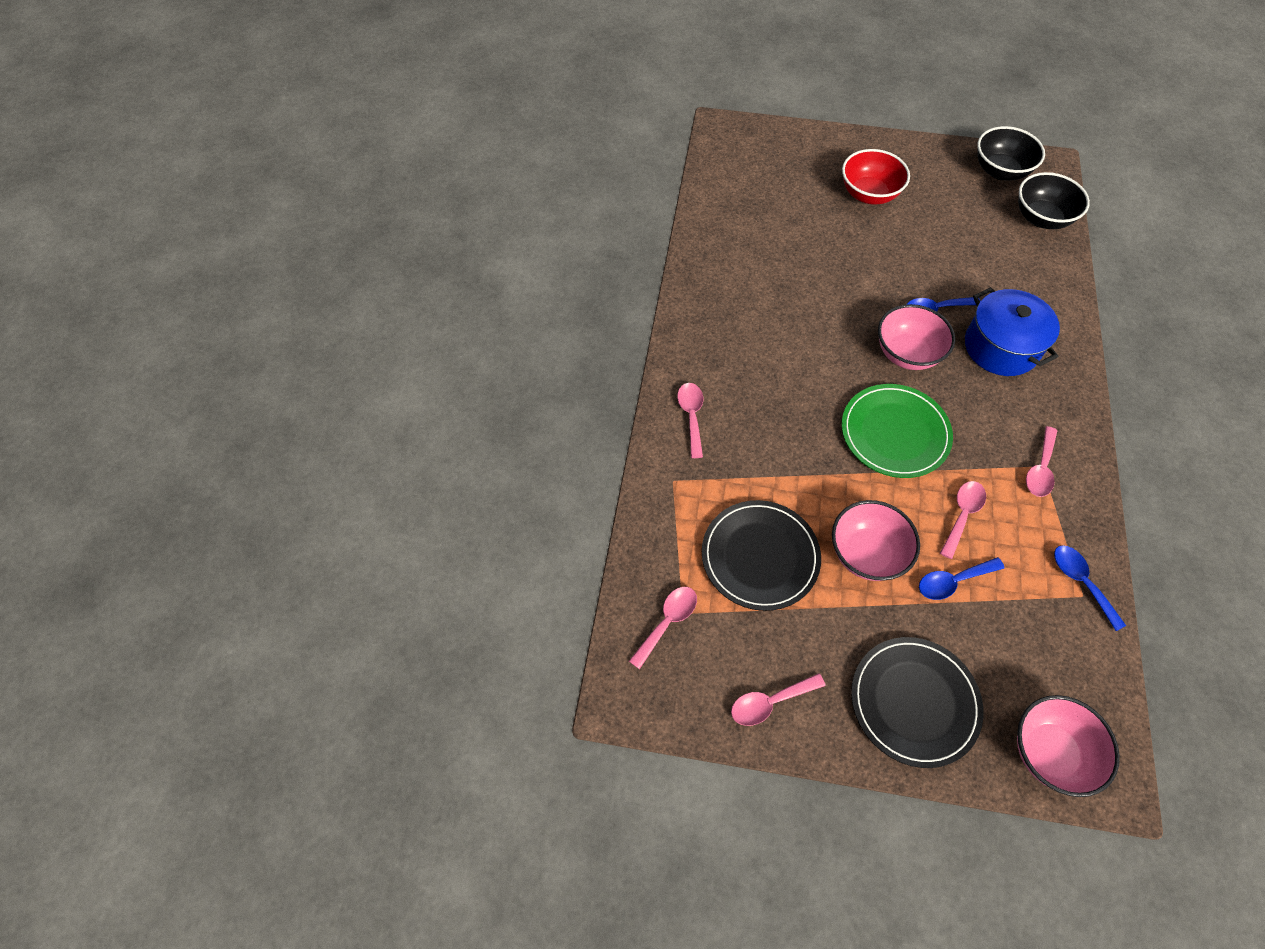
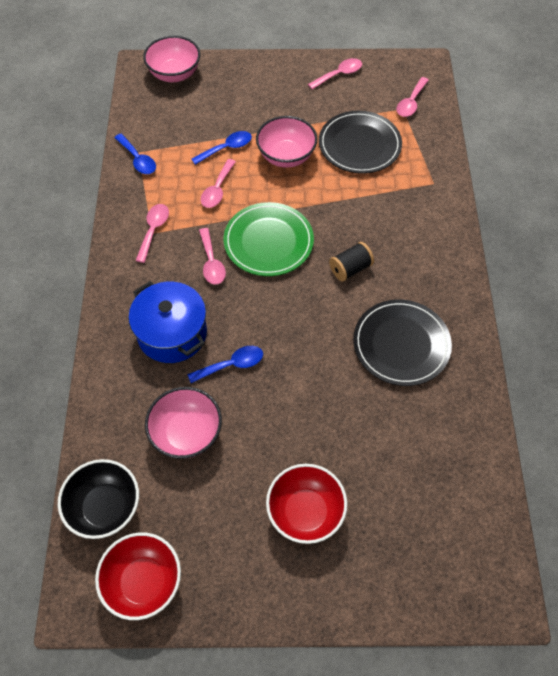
camera: 170 degrees right, 0 degrees up
(691, 416) = (434, 231): pink spoon -> pink spoon (211, 262)
(800, 386) = (350, 269): none -> black spool
(907, 353) = (259, 313): pink bowl -> pink bowl (186, 433)
(914, 702) = (253, 85): black plate -> black plate (401, 344)
(1000, 171) = (143, 582): black bowl -> red bowl

